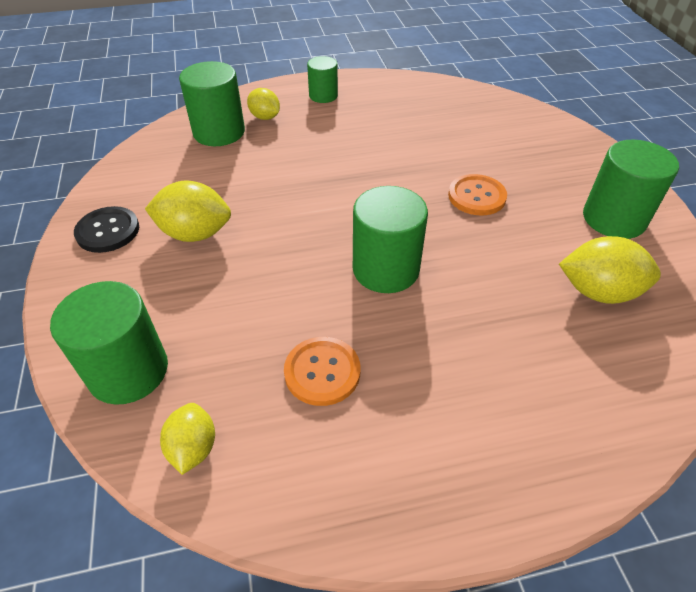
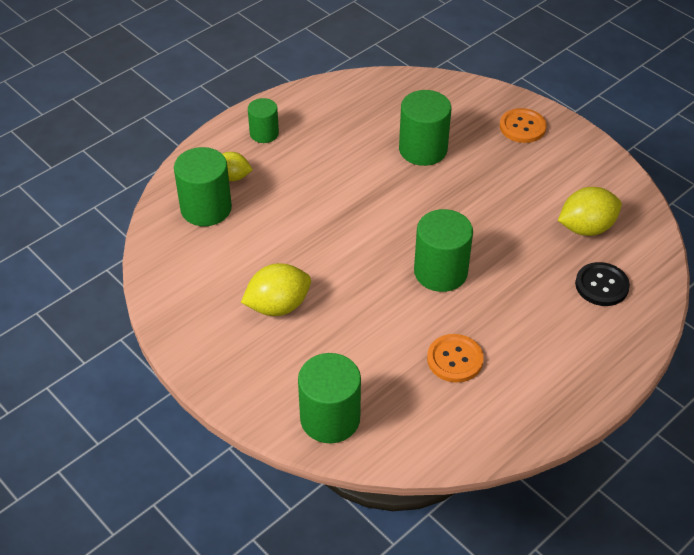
camera: 30 degrees left, 0 degrees up
(108, 231) = (206, 334): black button -> black button (601, 285)
(193, 448) = (416, 439): yellow lemon -> none
(476, 196) = (462, 185): orange button -> orange button (522, 127)
(614, 219) = (566, 165): green cylinder -> green cylinder (423, 149)

